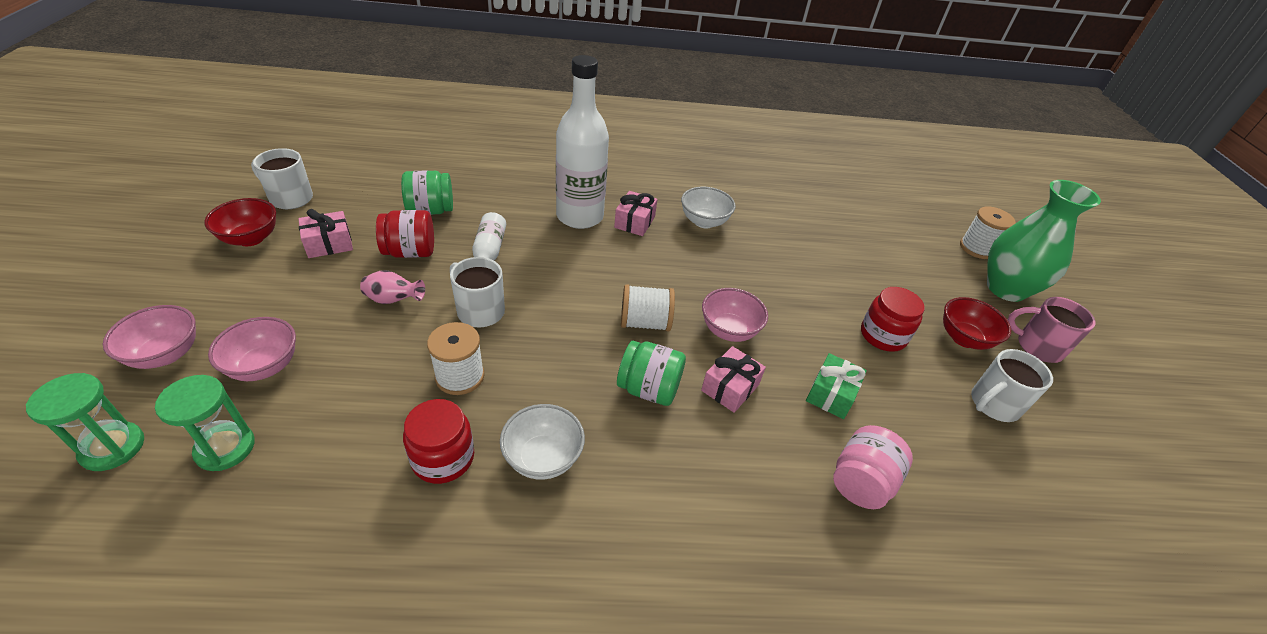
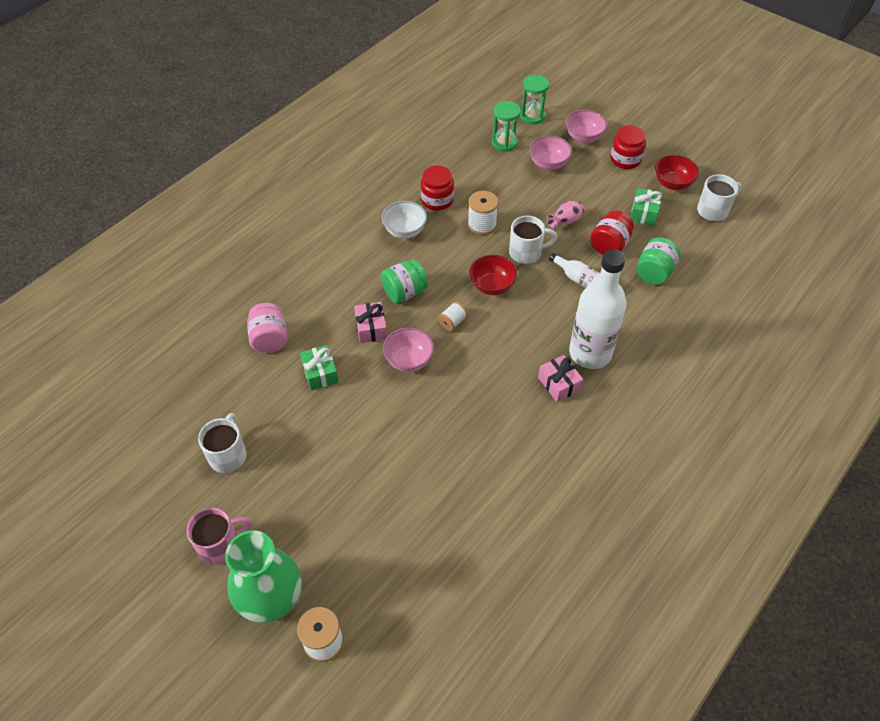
camera: 135 degrees right, 10 degrees up
(329, 244) = (644, 213): pink gift -> green gift
(645, 323) = (452, 322): white spool -> white spool, size x0.63
(704, 222) = (526, 433): white bowl -> none
(883, 335) = (325, 447): red jar -> red jar (625, 159)
(963, 338) = (274, 499): red bowl -> red bowl (492, 286)

